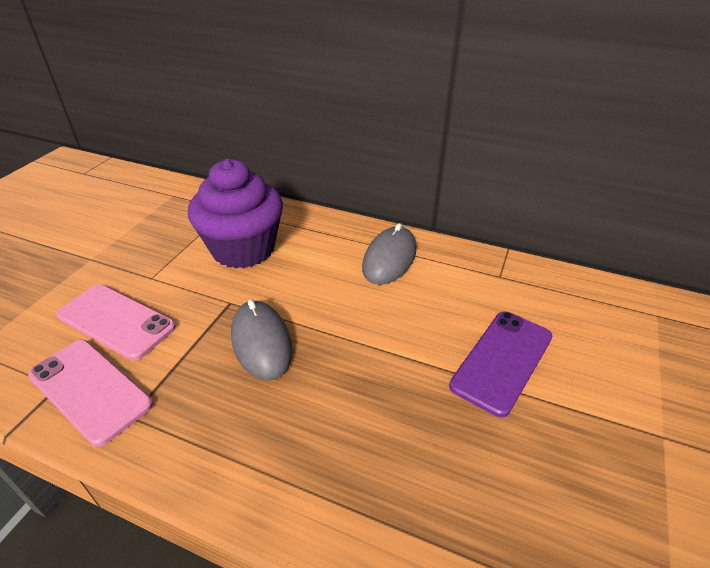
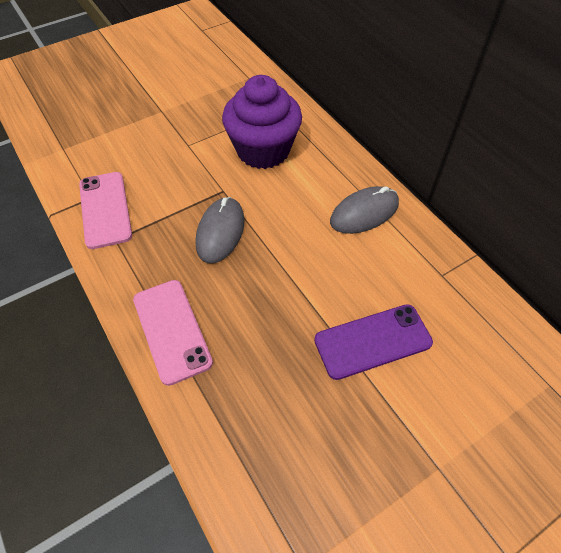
camera: 35 degrees right, 15 degrees up
(116, 321) = (147, 169): pink phone -> pink phone (171, 330)

